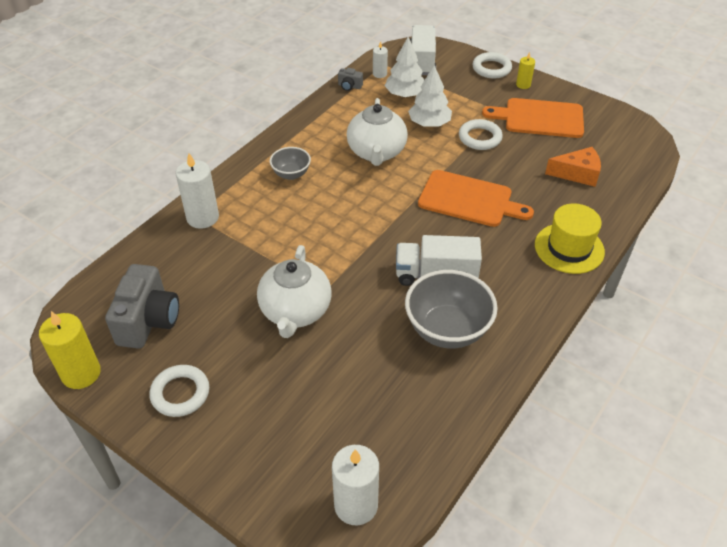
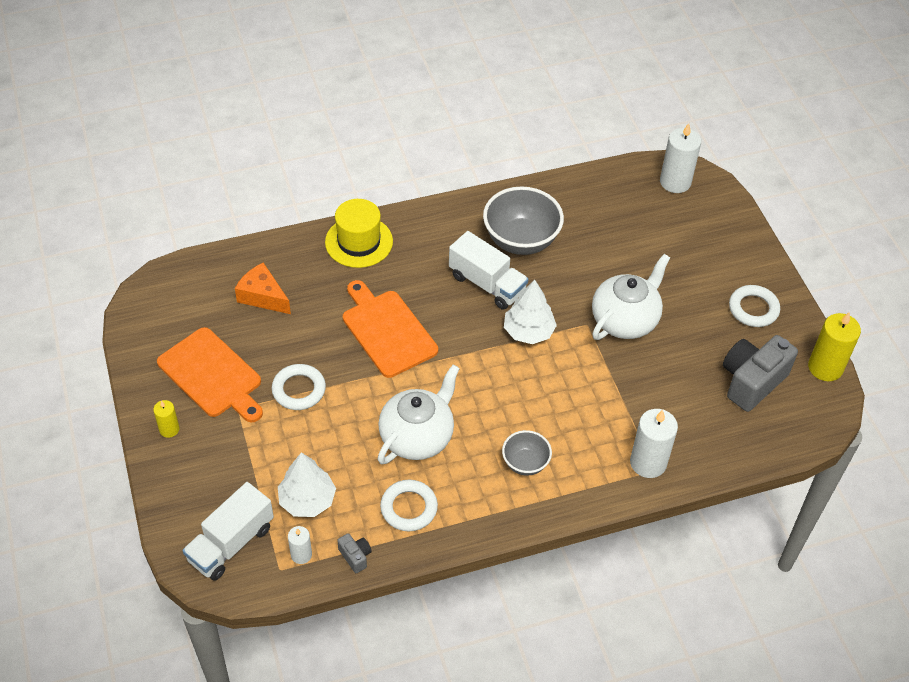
camera: 145 degrees left, 5 degrees up
(429, 123) = (327, 440): white tree -> white tree (528, 331)
(491, 68) = (170, 476): white ring -> white ring (409, 508)

